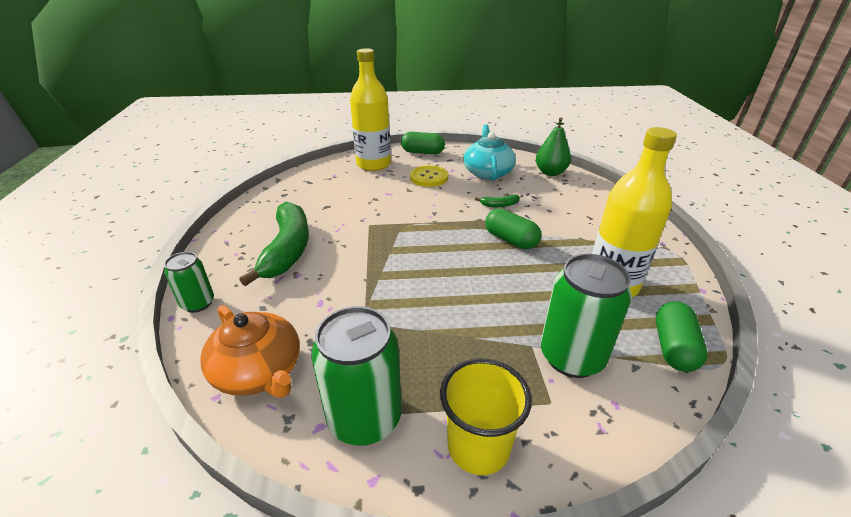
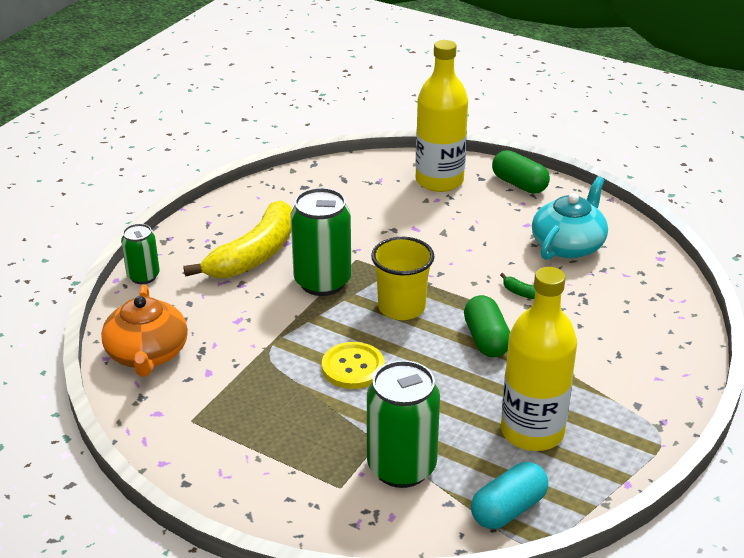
camera: 35 degrees right, 0 degrees up
(287, 250) = (254, 255): green banana -> yellow banana
(365, 418) = (192, 424): green can -> green can (322, 282)
(429, 177) = (485, 224): yellow button -> yellow button (353, 367)
(478, 446) = (251, 483): yellow cup -> yellow cup (401, 307)
(550, 172) = (653, 277): green pear -> none
(673, 347) = (508, 509): green capsule -> turquoise capsule

